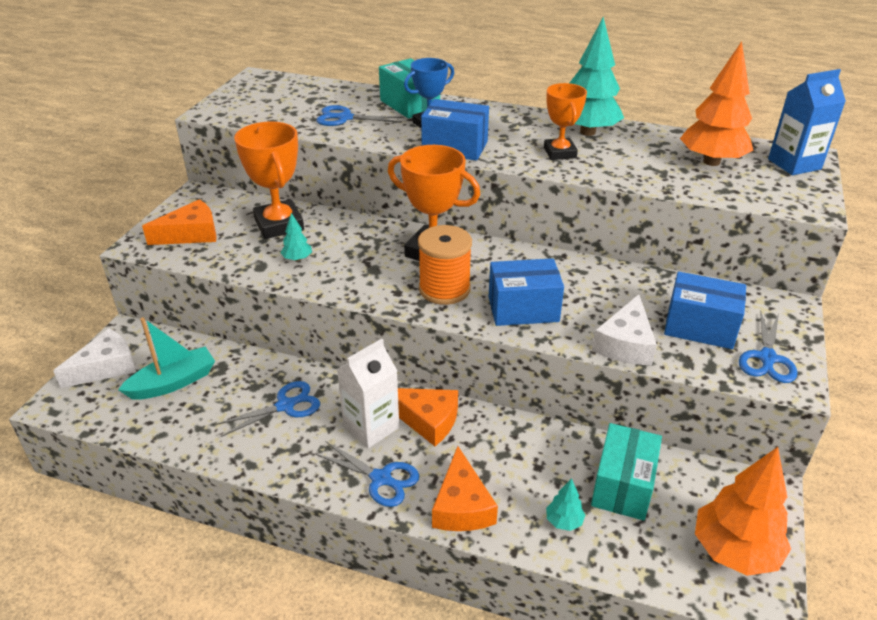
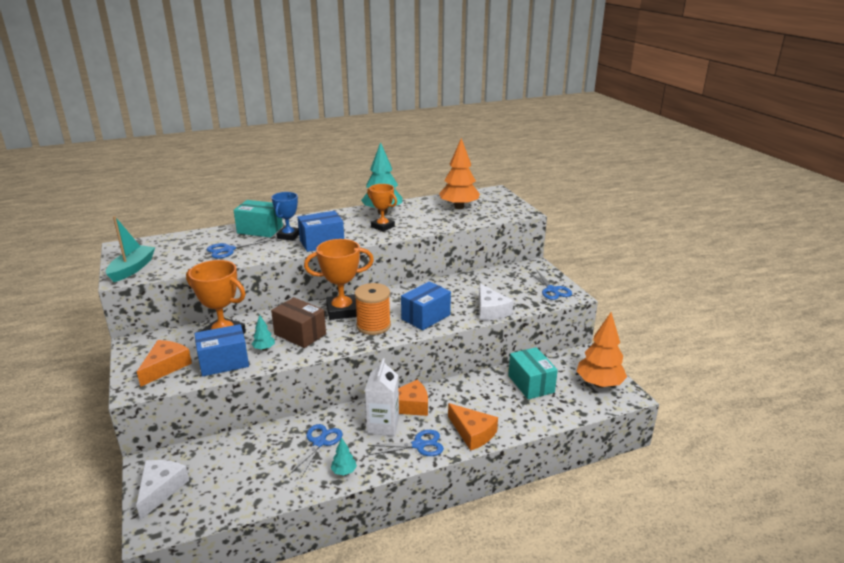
camera: 40 degrees left, 10 degrees down
(173, 382) = (226, 471): turquoise boat -> turquoise boat (132, 269)
(353, 259) = (300, 334): none -> brown box
(564, 521) = (524, 412): turquoise tree -> turquoise tree (344, 471)
(700, 327) = (512, 289): blue box -> blue box (224, 362)
(794, 164) = (494, 196): blue carton -> none

